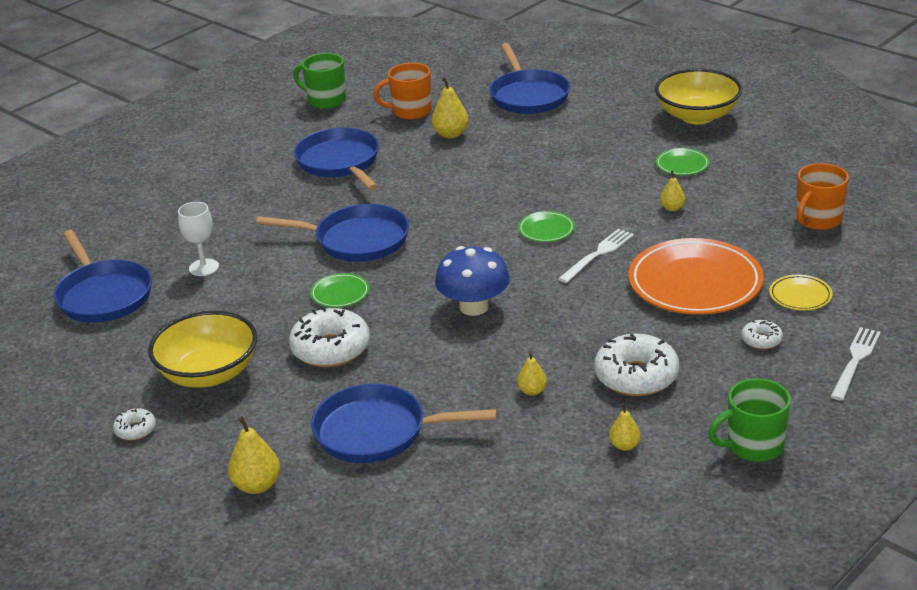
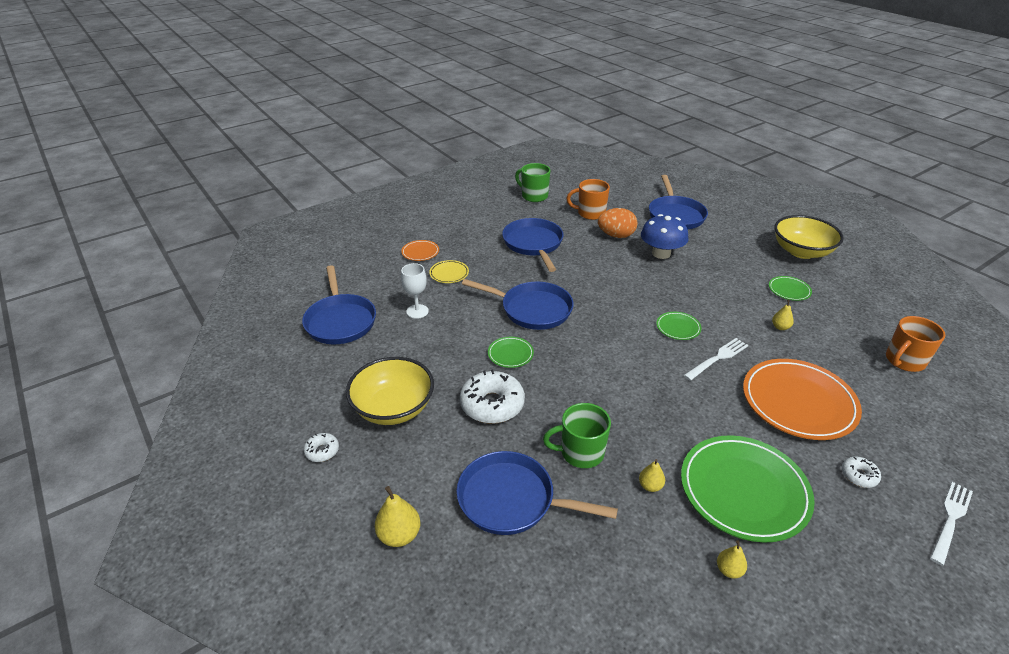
camera: 10 degrees right, 5 degrees up
(184, 197) = (420, 252): none -> orange plate
(451, 134) = (616, 235): yellow pear -> orange egg
(474, 307) = (612, 388): blue mushroom -> blue mushroom (661, 253)
(636, 376) = (743, 490): white donut -> green plate
(753, 446) = (854, 602): green mug -> green mug (580, 452)
(800, 296) = (892, 434): yellow plate -> yellow plate (449, 273)

